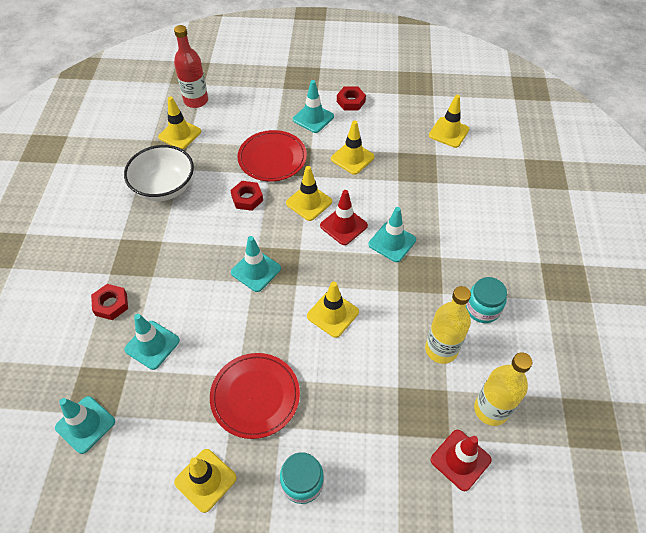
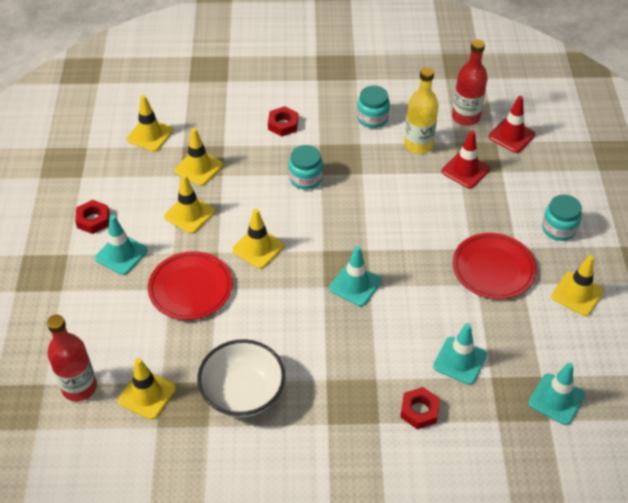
camera: 95 degrees left, 5 degrees down
(247, 198) = (256, 305): red nut -> red nut (283, 125)
(332, 314) = (396, 219): yellow traffic cone -> yellow traffic cone (198, 168)
(343, 226) = (288, 217): red traffic cone -> red traffic cone (465, 170)
(392, 242) = (305, 178): turquoise traffic cone -> turquoise jar
(491, 409) = (465, 117): yellow bottle -> red bottle

